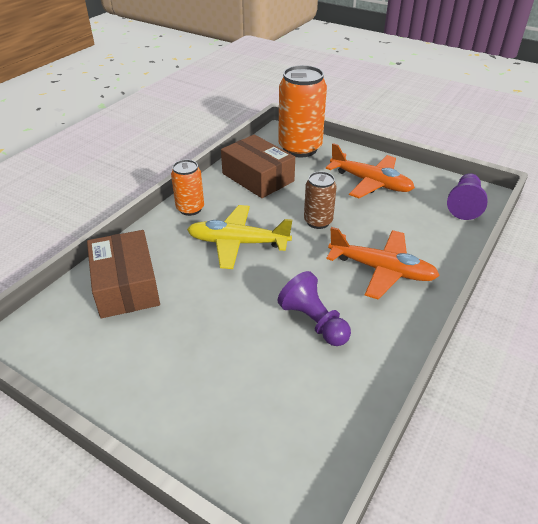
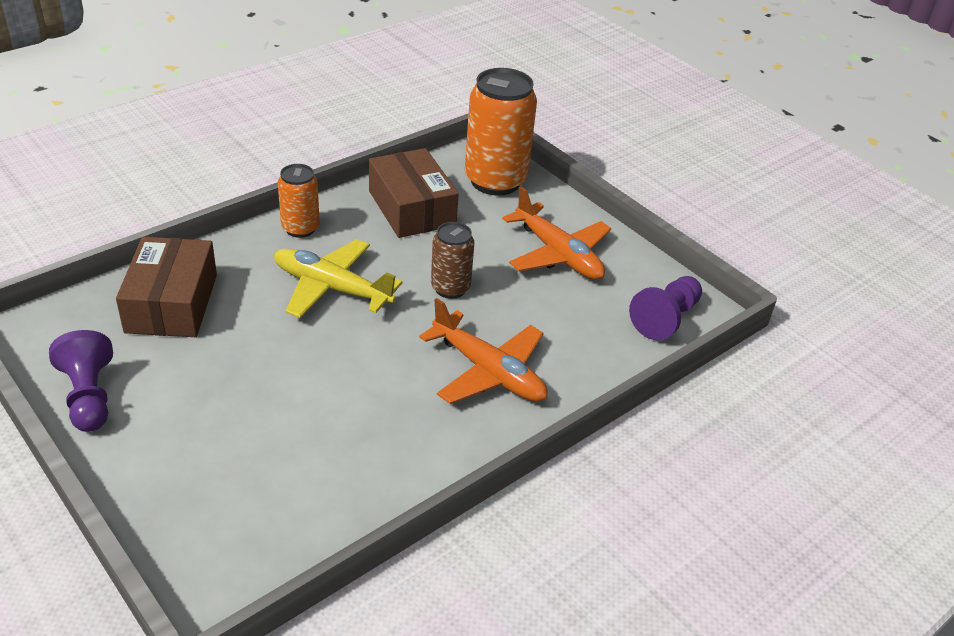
camera: 15 degrees right, 0 degrees up
(314, 322) = (361, 408): purple pawn -> purple pawn (89, 397)

